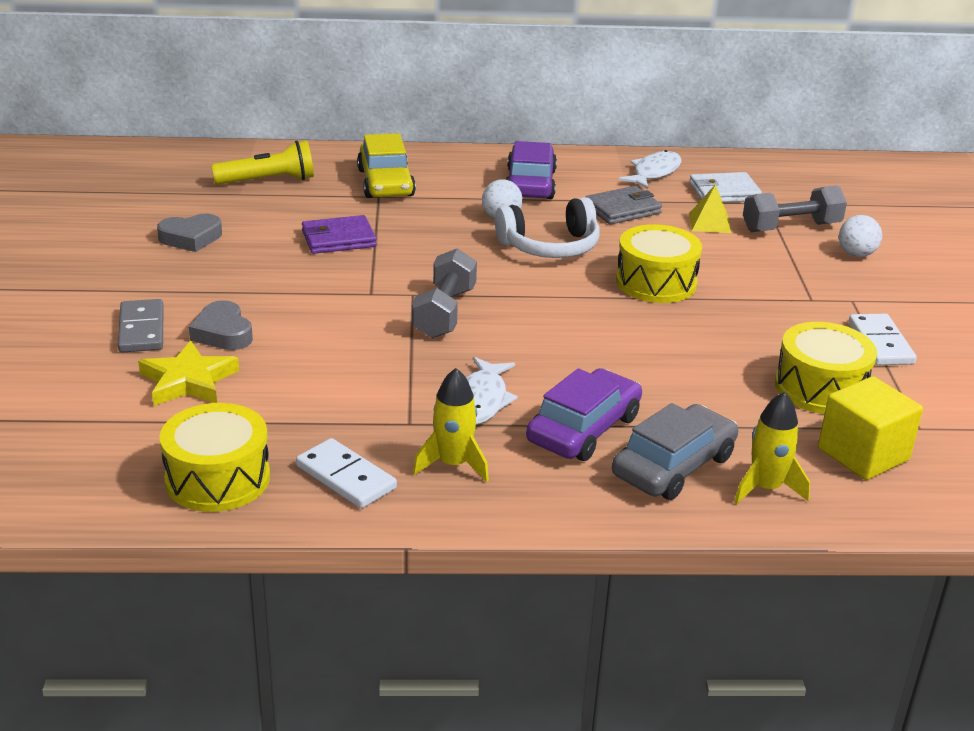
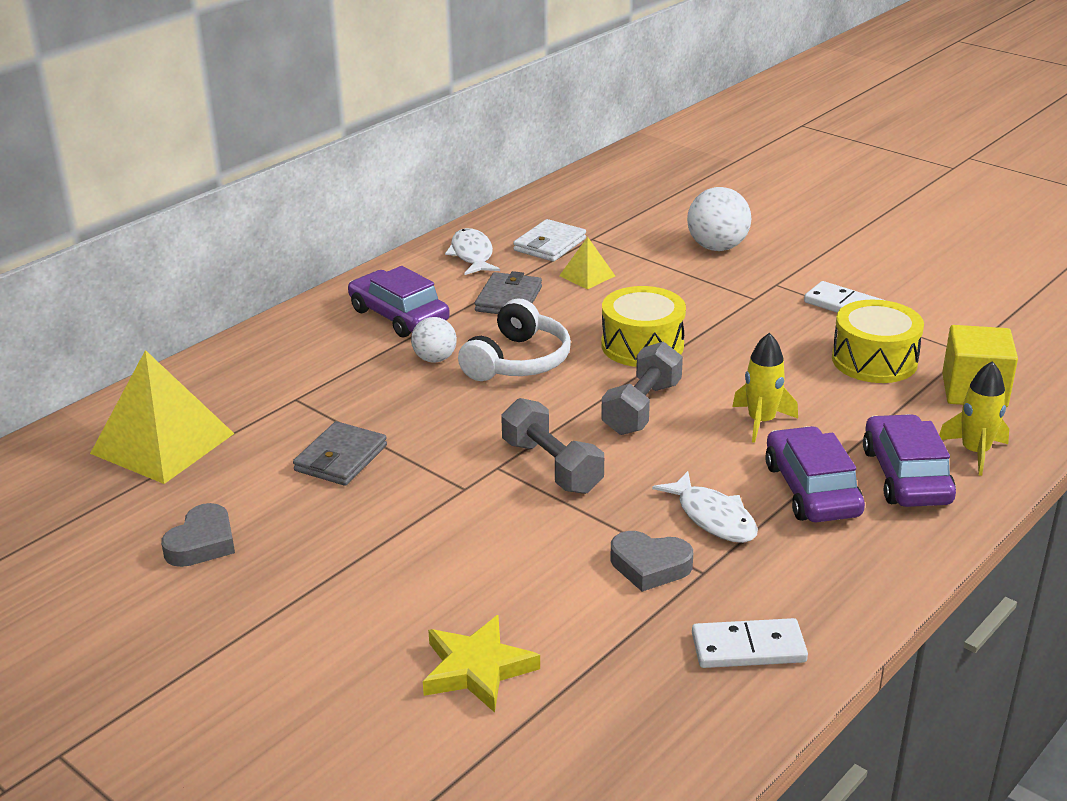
camera: 45 degrees left, 0 degrees up
(141, 329) = (339, 657): grey domino -> none
(218, 479) = (669, 727): yellow drum -> none
(223, 333) = (417, 607): grey heart -> grey heart (650, 566)
(268, 181) = (162, 443): yellow flashlight -> yellow pyramid
(338, 239) = (341, 458): purple wallet -> grey wallet
(385, 183) = (277, 383): yellow car -> none
(453, 464) = (791, 580): yellow rocket -> yellow rocket (761, 422)
(674, 466) = (906, 476): grey car -> purple car
(791, 227) = (643, 249): grey dumbbell -> grey dumbbell (642, 408)
(856, 254) = (717, 247): white ball -> white ball, size x1.59

